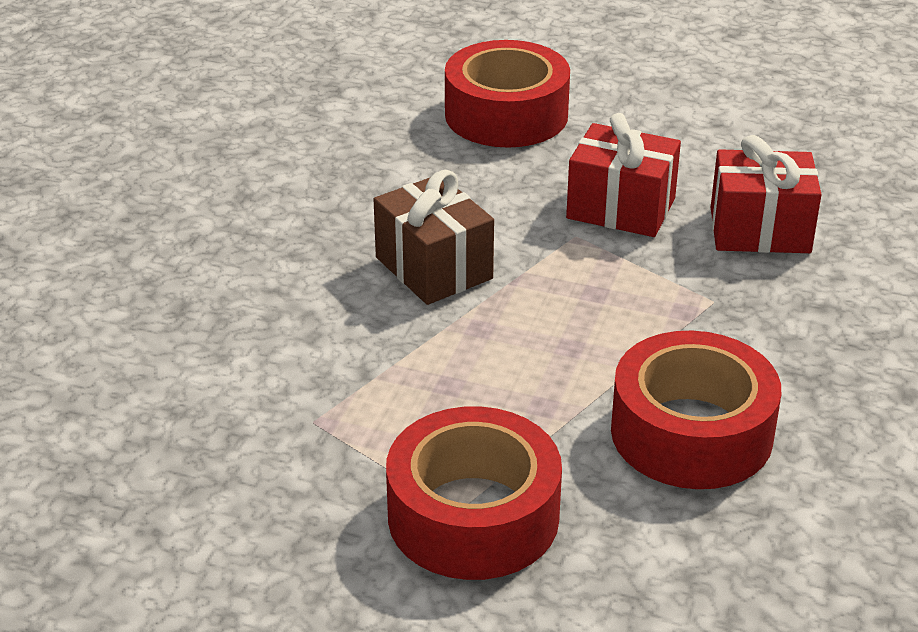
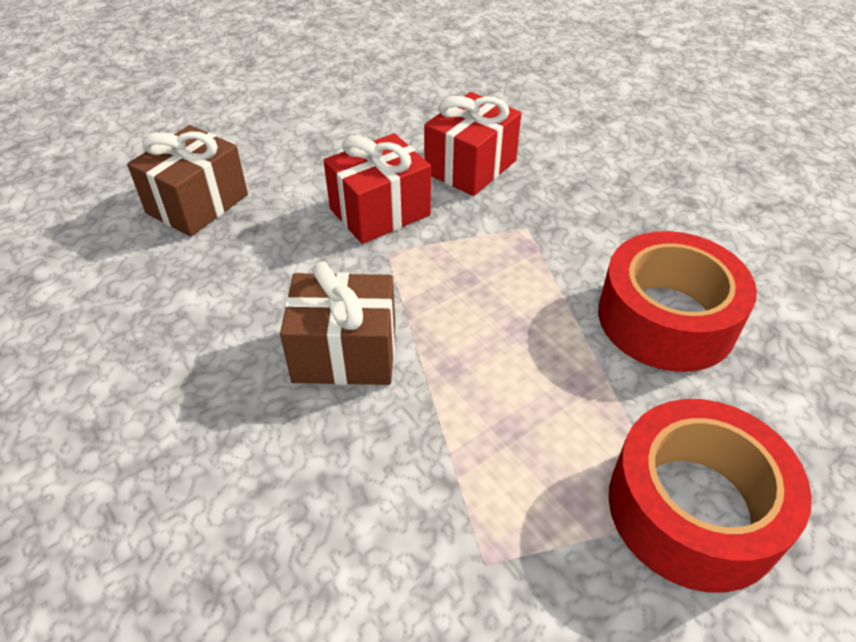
camera: 55 degrees left, 10 degrees up
(506, 114) = (197, 204): red tape -> brown gift

